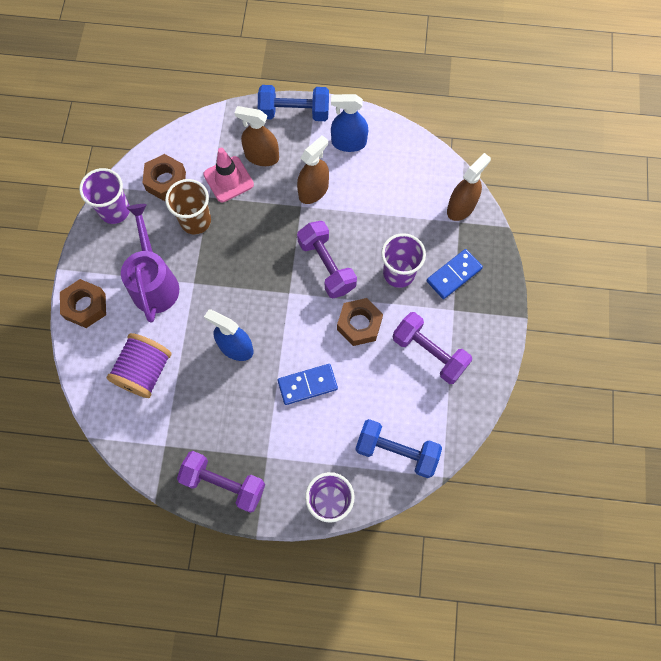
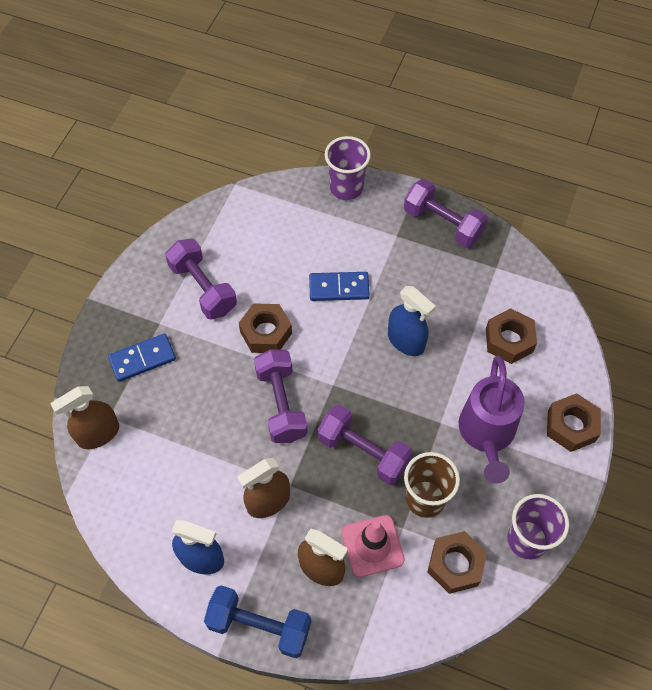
camera: 165 degrees left, 10 degrees down
(144, 371) = (509, 340): purple spool -> brown nut
(251, 244) = (363, 452): none -> purple dumbbell
(396, 451) = (270, 212): blue dumbbell -> none
(399, 273) = (202, 375): purple cup -> none

